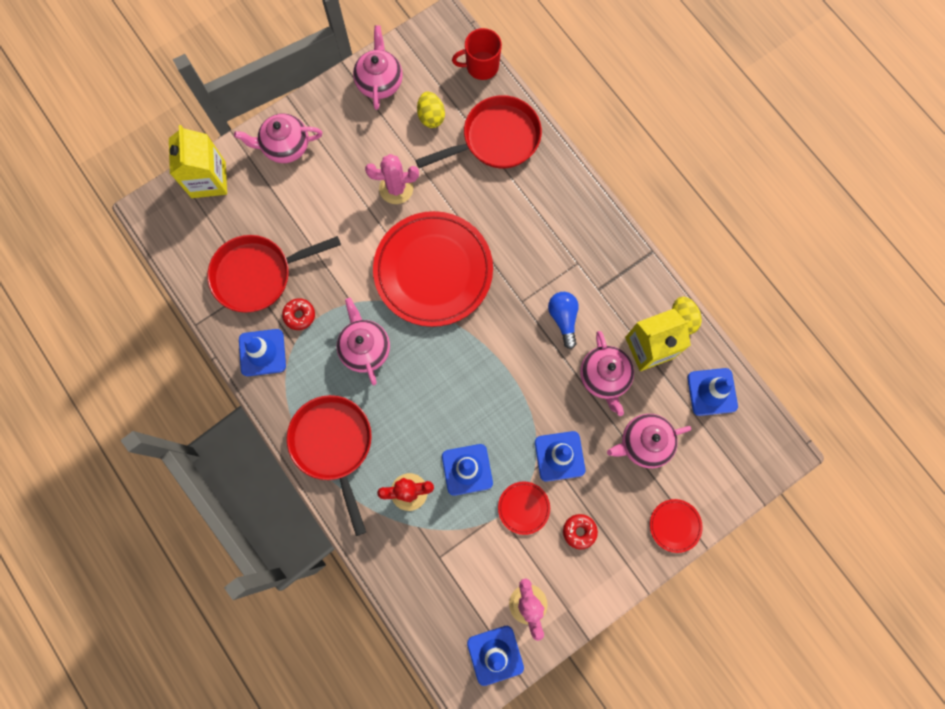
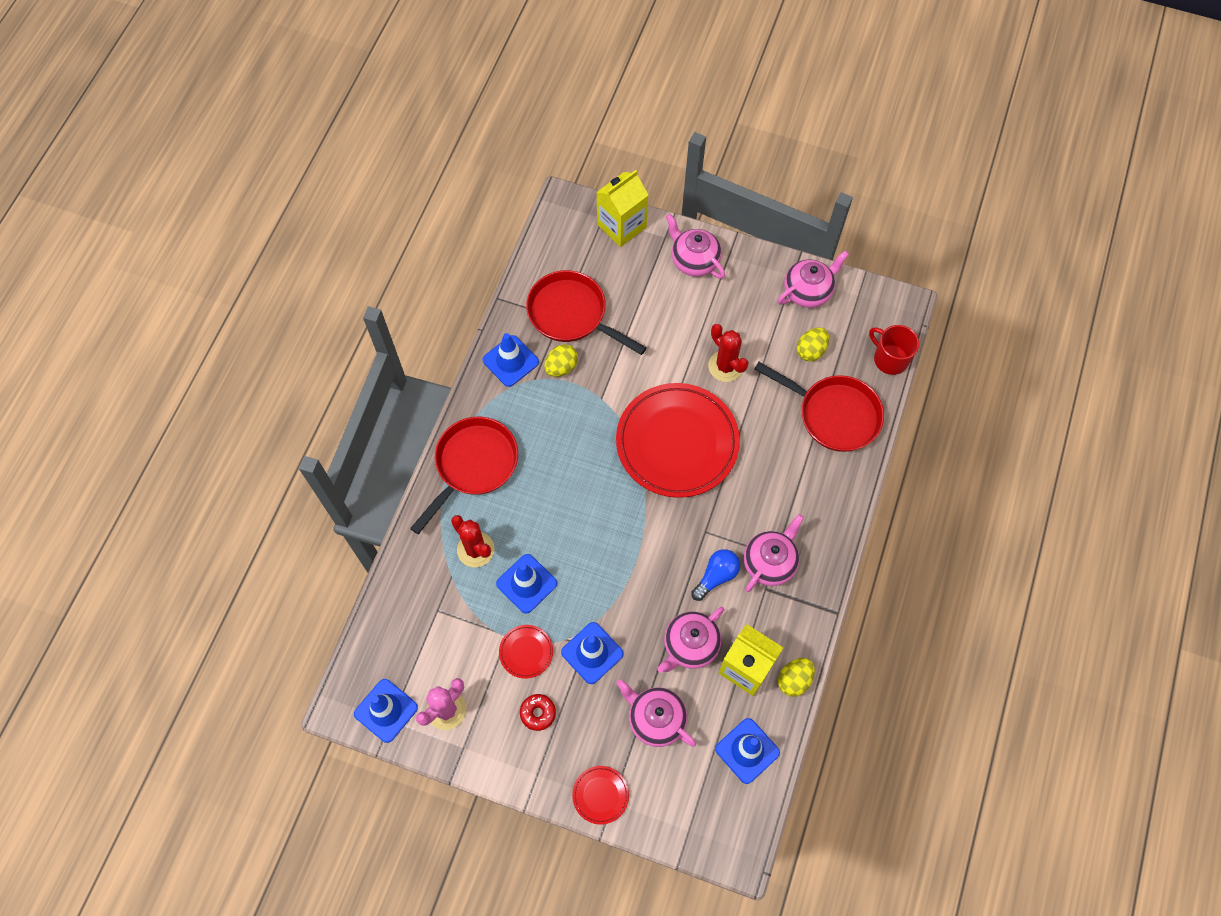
camera: 55 degrees right, 10 degrees down
(299, 315) = (561, 367): red donut -> yellow egg
(365, 348) = (571, 434): pink teapot -> pink teapot (770, 562)
(396, 188) = (725, 366): pink cactus -> red cactus

